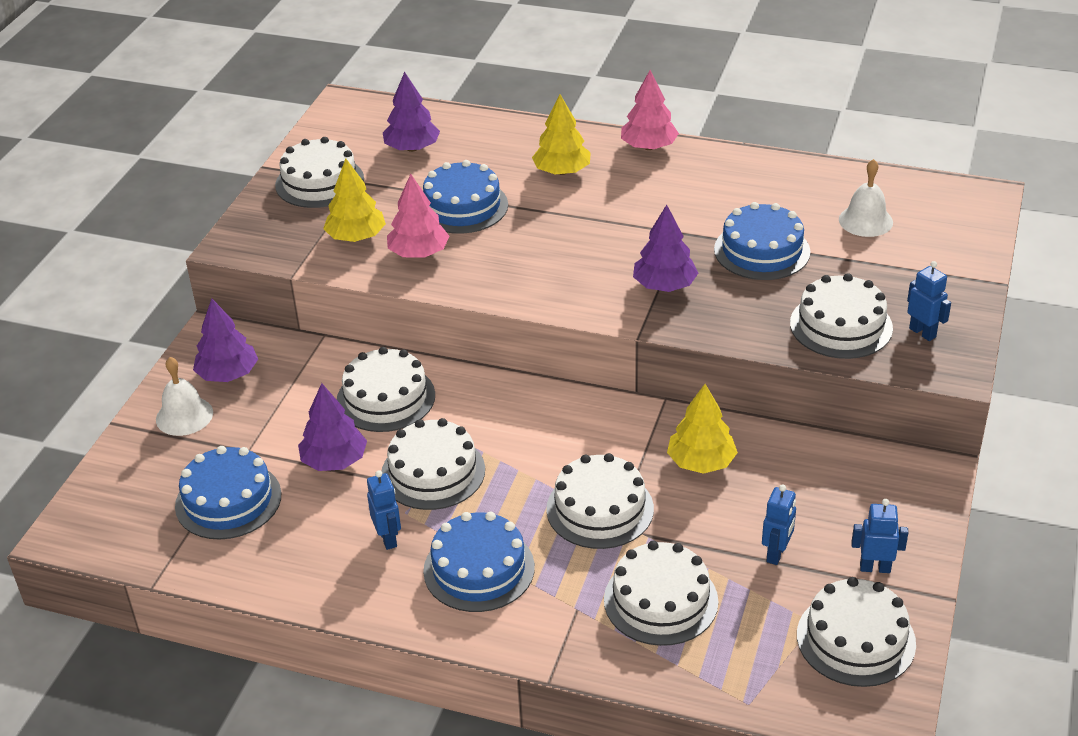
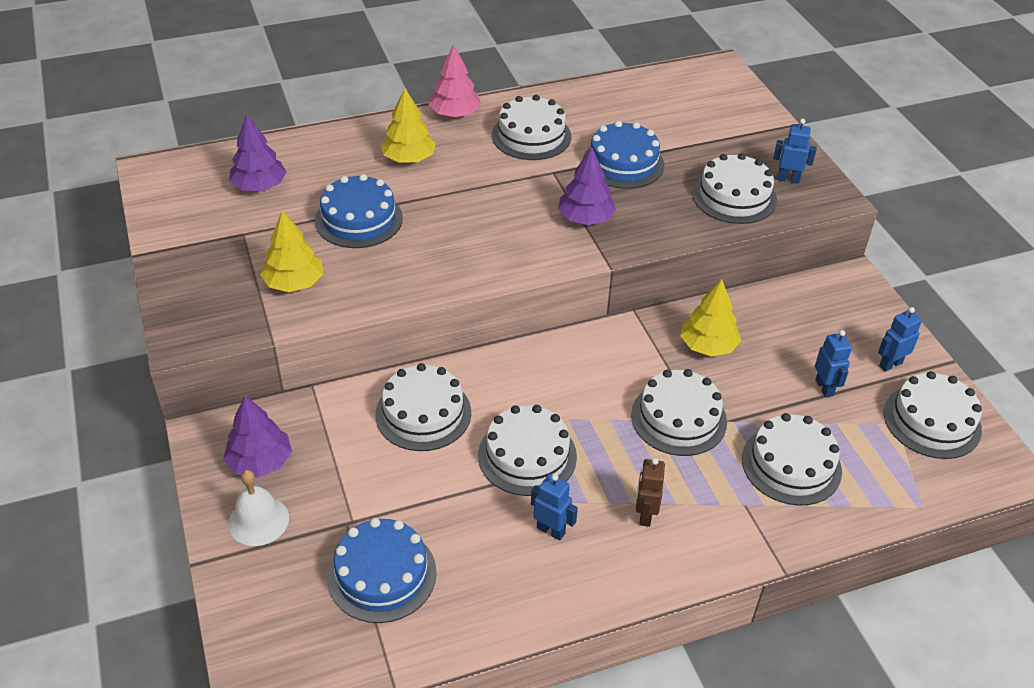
camera: 40 degrees left, 5 degrees up
(319, 182) = (206, 248): white cake -> white cake (531, 136)
(334, 461) = (437, 489): purple tree -> none
(419, 253) = (365, 274): pink tree -> none
(479, 569) = (645, 515): blue cake -> brown robot
(865, 221) = (666, 113): white bell -> none

